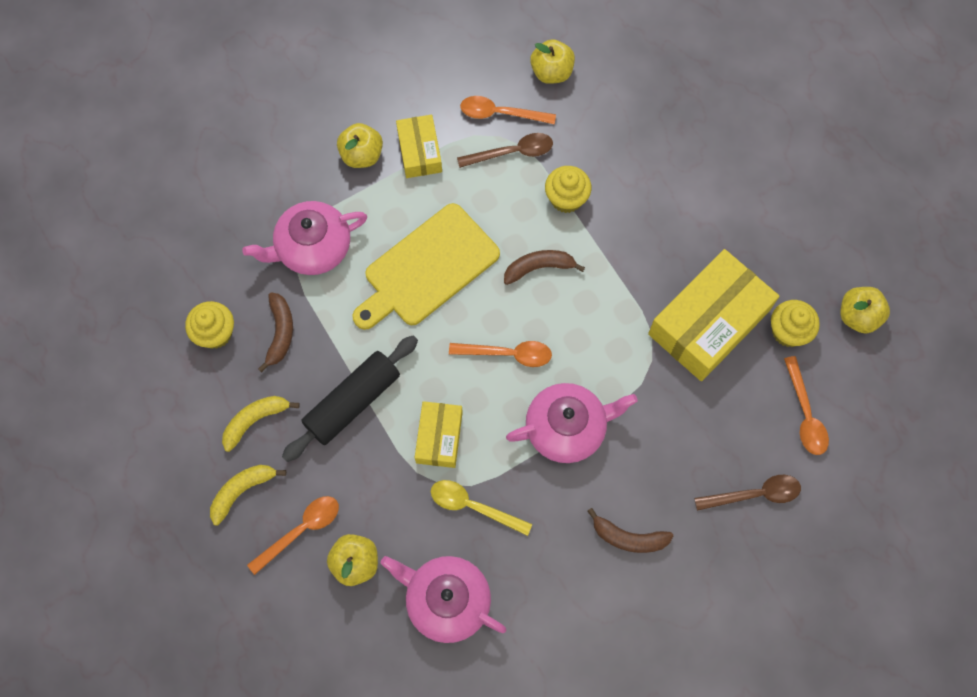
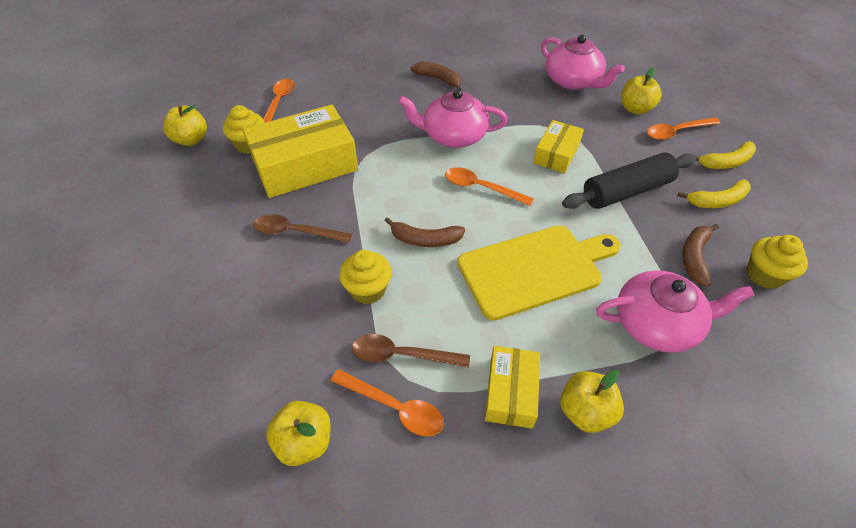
camera: 160 degrees left, 20 degrees down
(473, 506) = (541, 115): yellow spoon -> none
(754, 494) = (344, 78): brown spoon -> brown spoon (296, 232)

